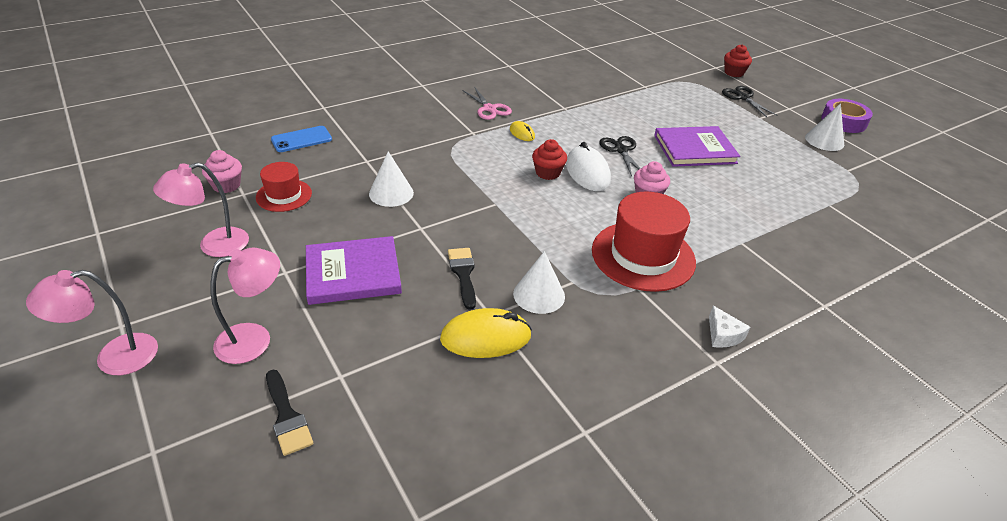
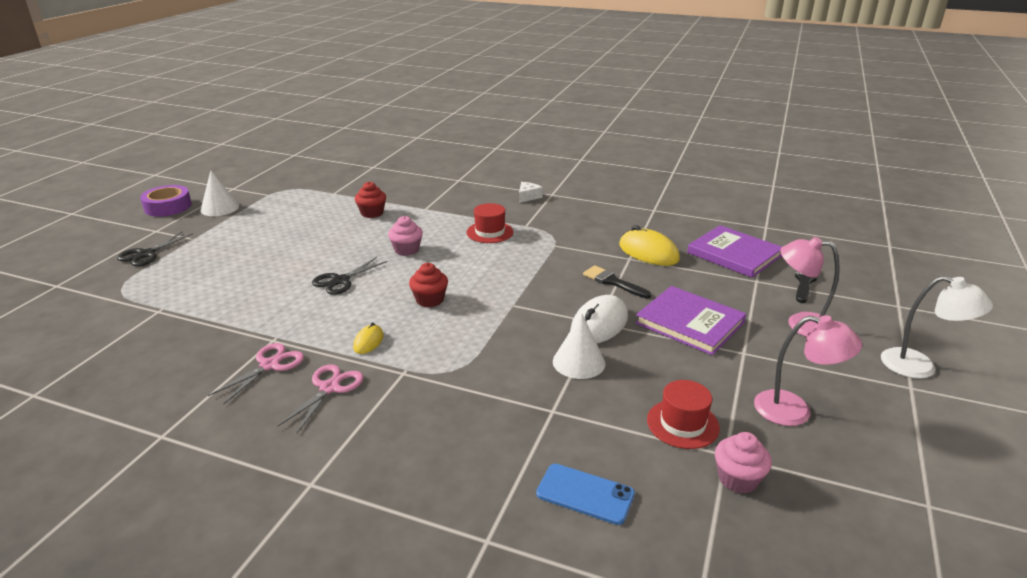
camera: 125 degrees left, 10 degrees down
(114, 357) = (920, 367): pink lamp -> white lamp
(463, 274) = (613, 282): black brush -> black brush turned 90 degrees clockwise
(536, 100) = (269, 365): none -> pink scissors
(539, 295) = (585, 250): white cone -> none
(587, 172) = (403, 283): white mouse -> white mouse (599, 324)
(643, 256) = (490, 232): red hat -> red hat, size x0.56
(694, 149) = (298, 251): purple book -> purple book (734, 254)
(733, 73) = (70, 272): red cupcake -> red cupcake (372, 213)

